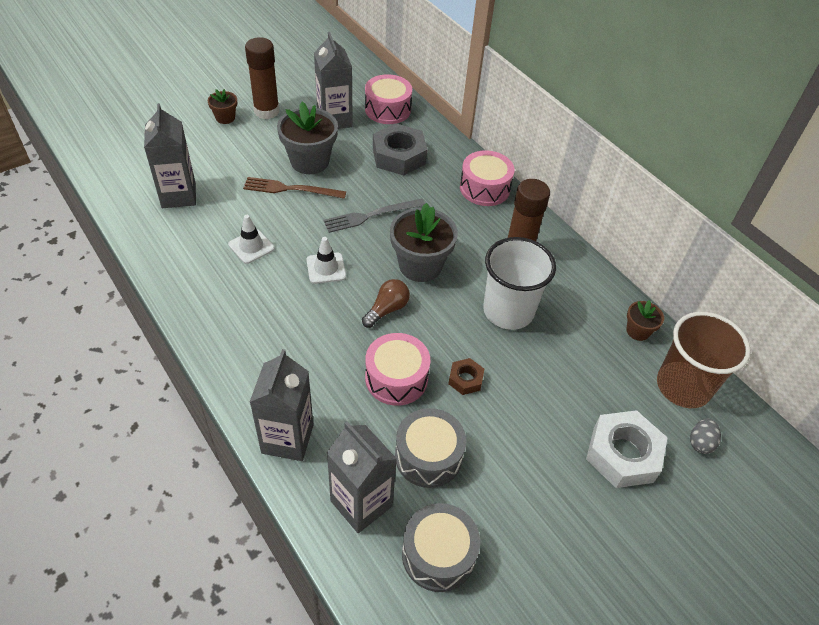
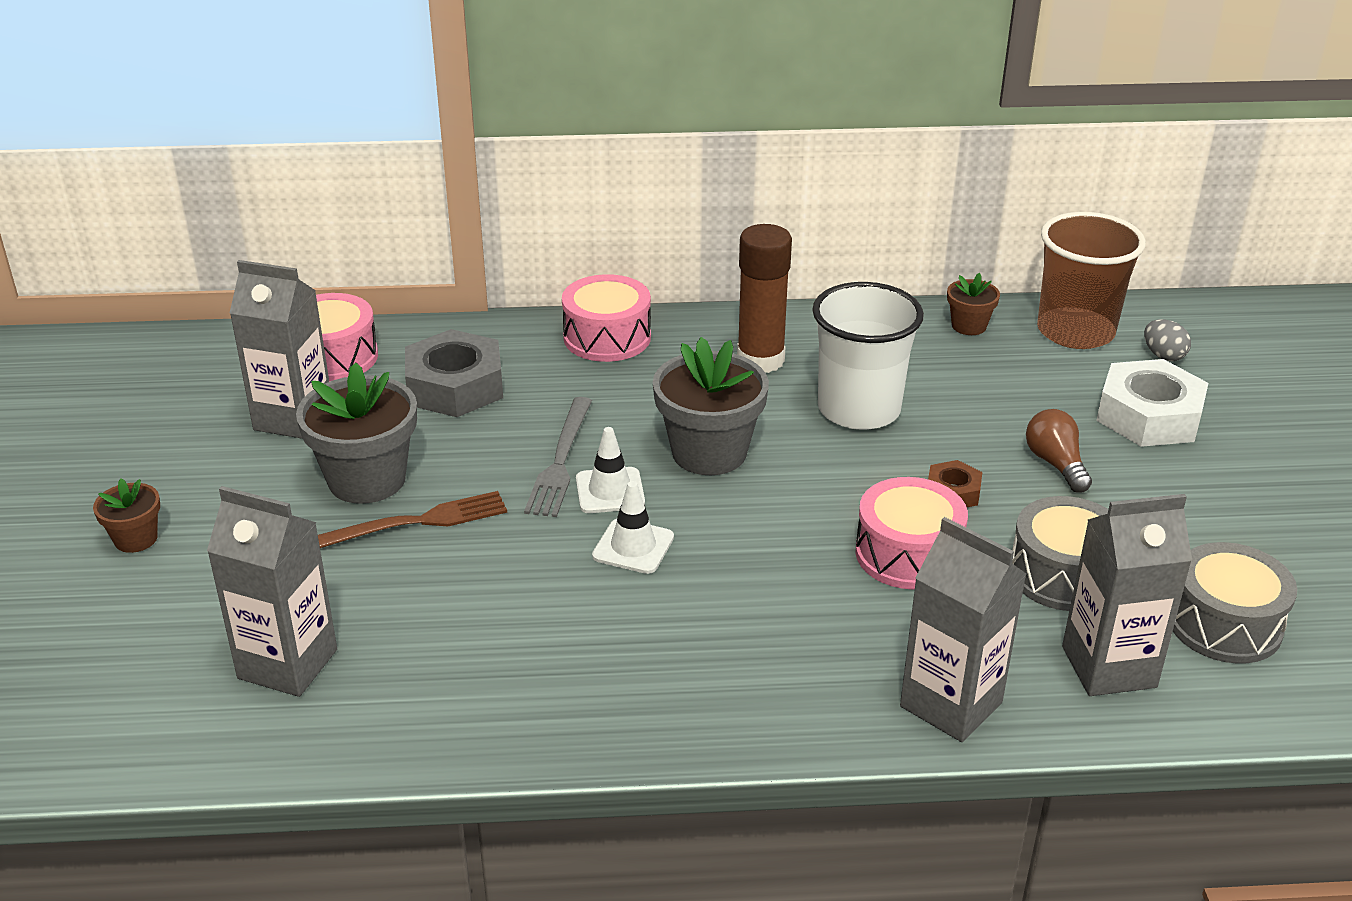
camera: 55 degrees left, 15 degrees down
(251, 246) = (508, 613): white traffic cone -> white traffic cone (610, 491)
(266, 111) = (178, 484): brown glue stick -> none
(291, 189) = (413, 523): brown fork -> brown fork turned 150 degrees counterclockwise
(387, 309) = (770, 516): brown light bulb -> brown light bulb (1056, 464)

